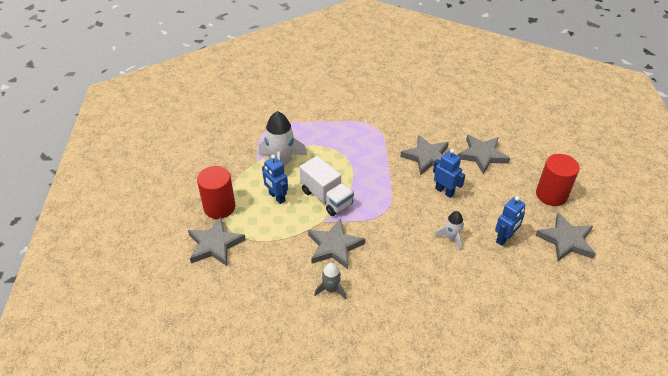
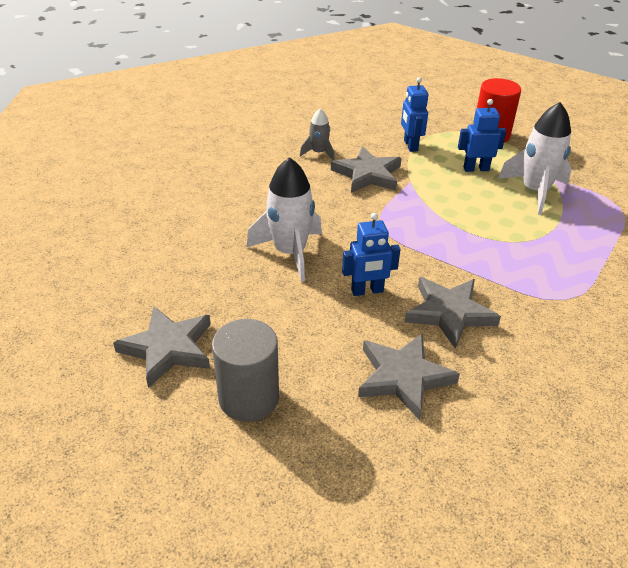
camera: 125 degrees right, 5 degrees down
(215, 244) = (439, 119): grey star -> none
(326, 197) = (445, 198): white truck -> none
(451, 238) = (290, 252): white rocket -> white rocket, size x1.84
(504, 238) = (239, 294): blue robot -> blue robot (410, 145)
(551, 195) = (249, 398): red cylinder -> grey cylinder

